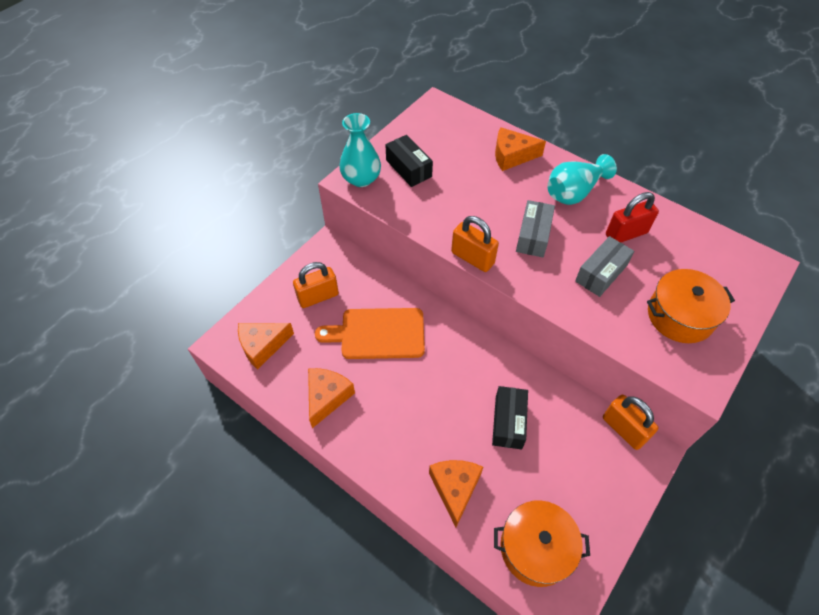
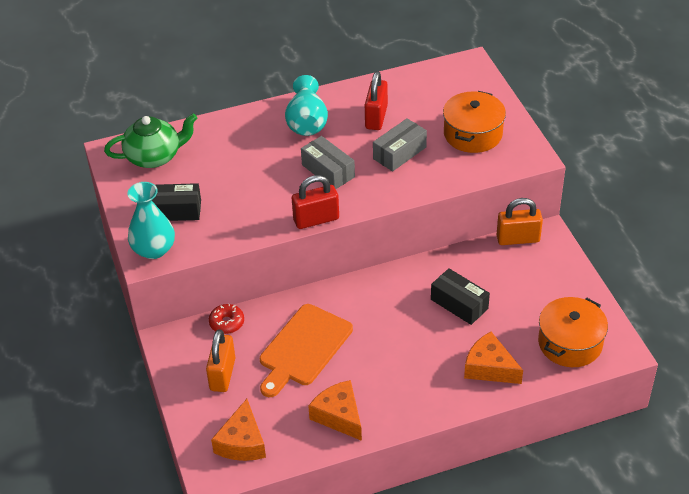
camera: 55 degrees left, 10 degrees down
(368, 271) = (227, 323): none -> red donut
(452, 128) = (154, 156): none -> green teapot
(472, 258) = (316, 219): orange padlock -> red padlock
(512, 156) = (229, 136): orange cheese -> none
(601, 273) = (399, 153): grey box -> grey box turned 60 degrees clockwise

